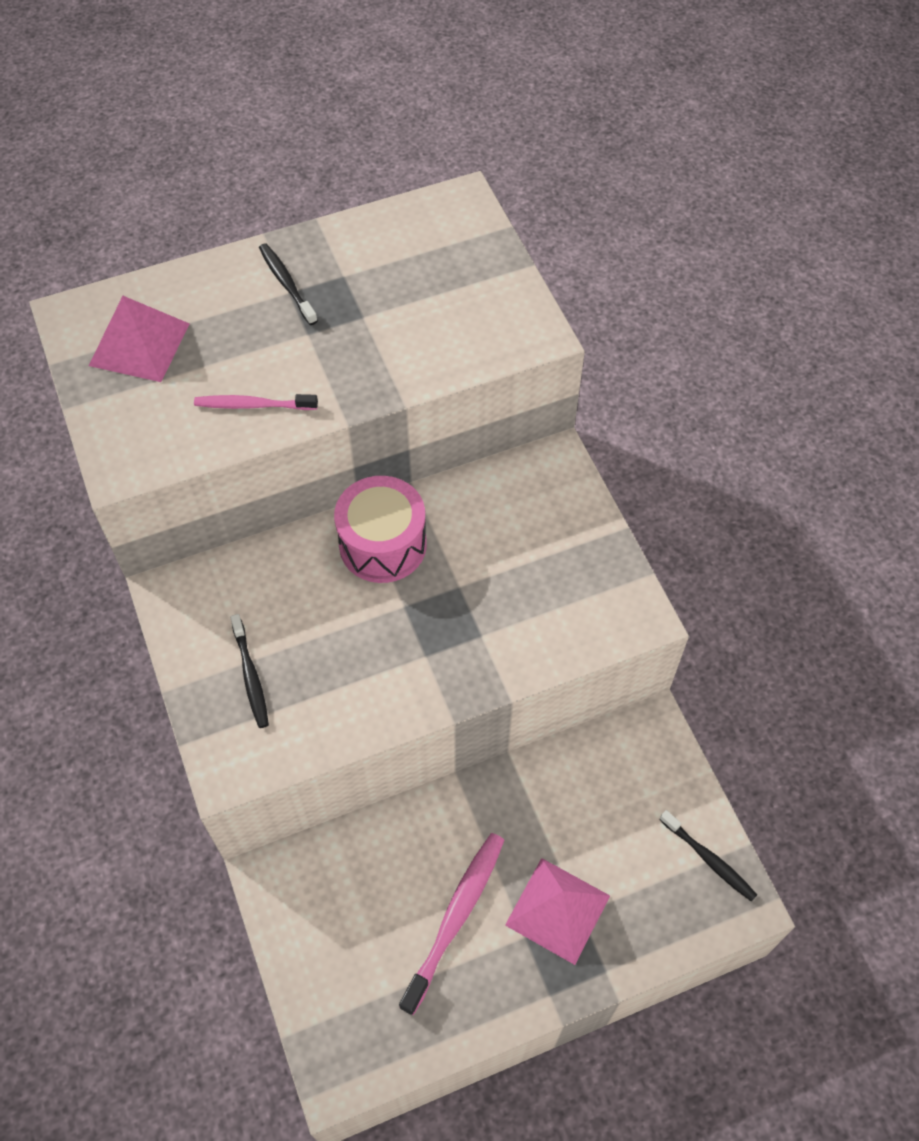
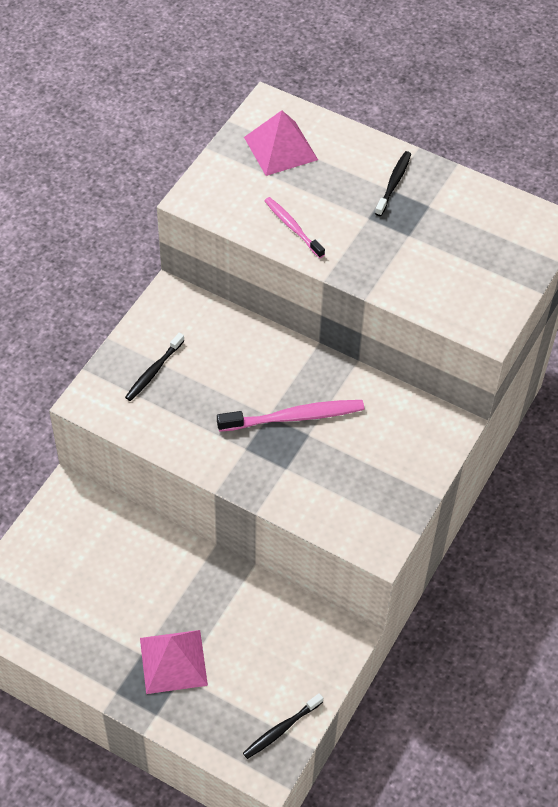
camera: 50 degrees right, 5 degrees down
(383, 544) = (300, 376): pink drum -> none
(455, 918) = (122, 608): pink toothbrush -> pink toothbrush (294, 417)
(709, 859) = (281, 729): black toothbrush -> black toothbrush turned 45 degrees clockwise

